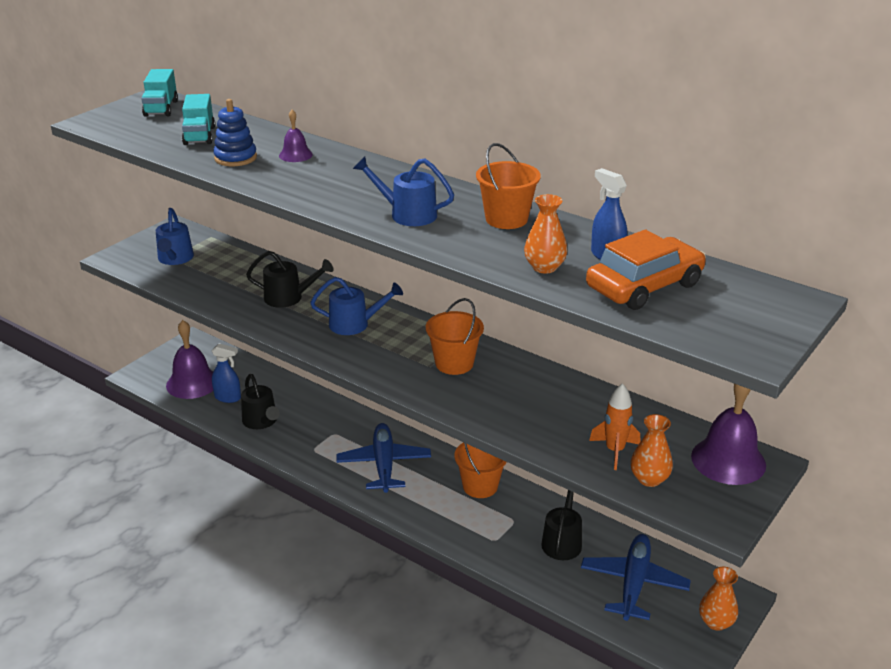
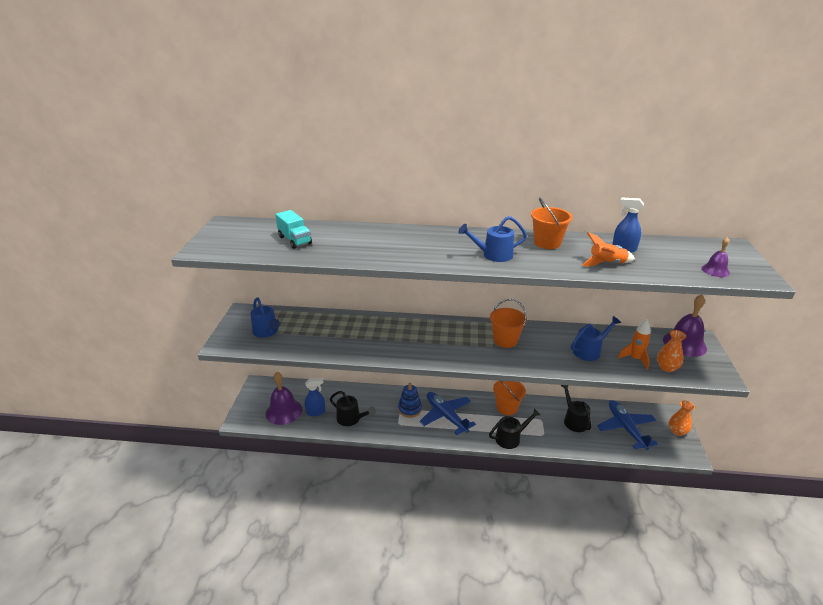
camera: 30 degrees left, 0 degrees up
(161, 108) = (241, 229): turquoise truck -> none
(235, 158) = (340, 248): blue stacking toy -> blue stacking toy (410, 409)
(289, 298) = (369, 333): black watering can -> black watering can (511, 438)
(295, 155) = (375, 237): purple bell -> purple bell (715, 270)
(355, 324) = (426, 336): blue watering can -> blue watering can (590, 351)
(544, 267) = (606, 264): orange vase -> orange rocket
(644, 286) = (664, 259): orange car -> none

